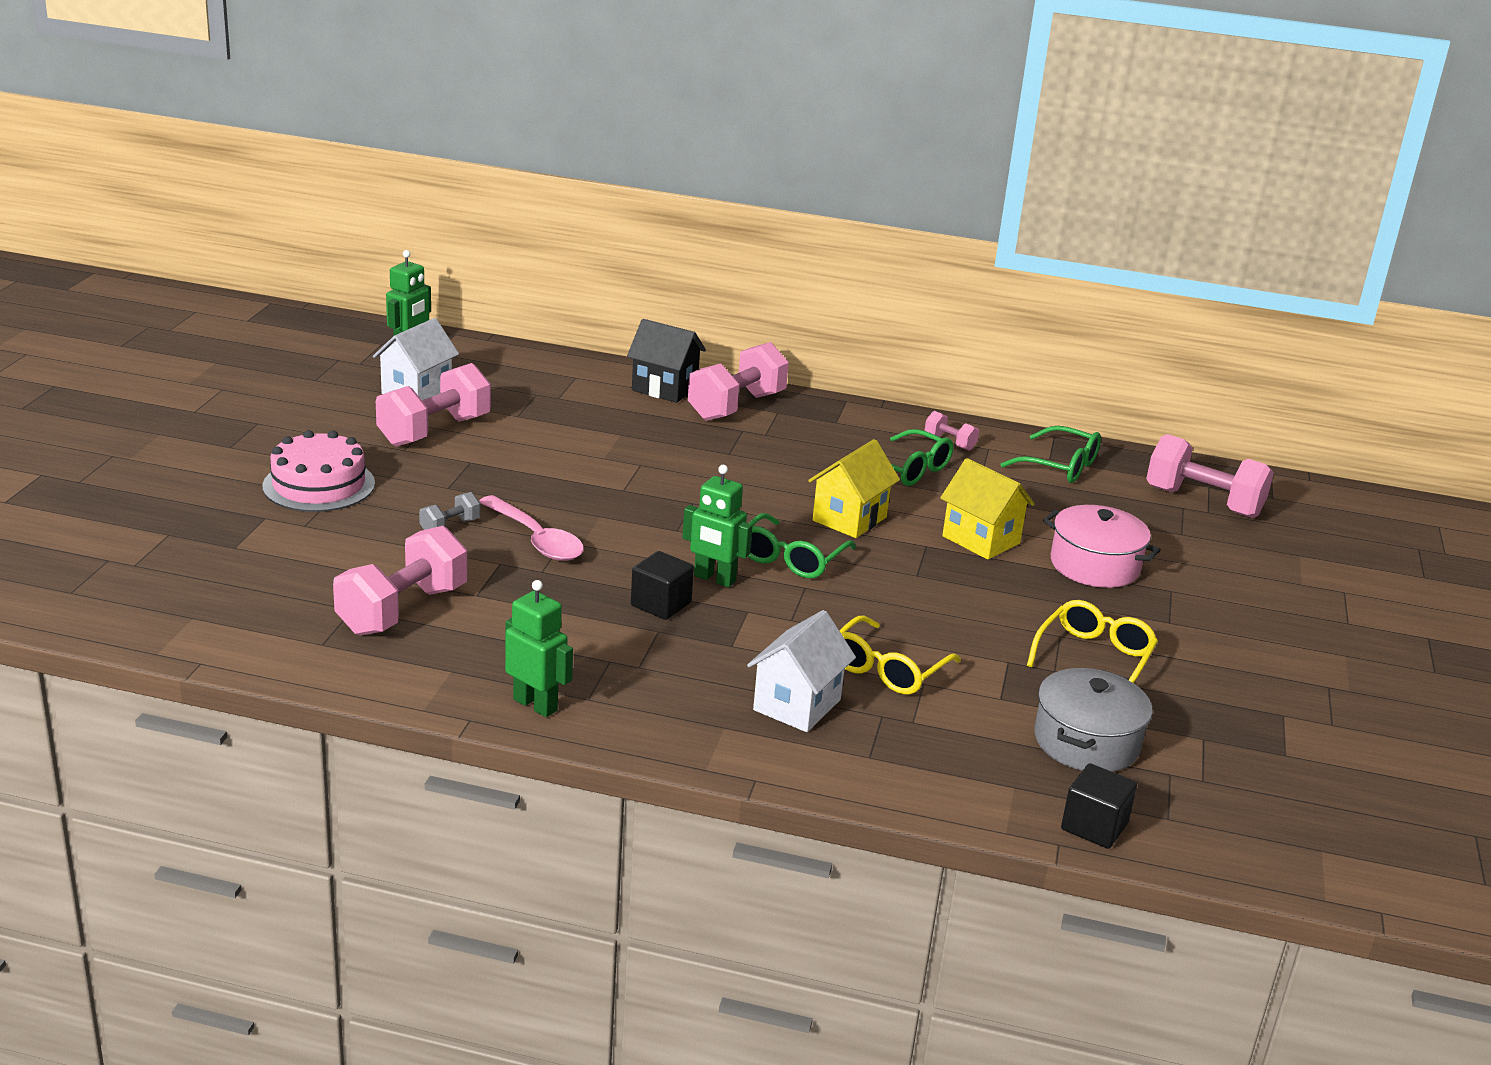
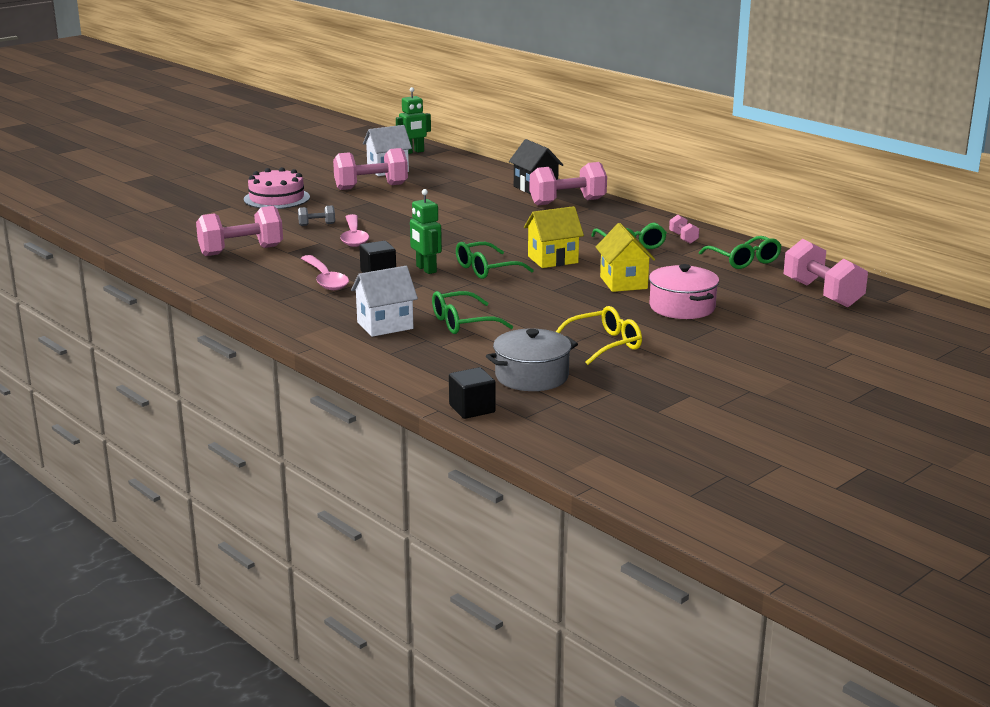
camera: 35 degrees right, 5 degrees down
(535, 705) = (248, 297): green robot -> none
(603, 637) = (325, 279): none -> pink spoon
(887, 669) = (463, 323): yellow glasses -> green glasses

